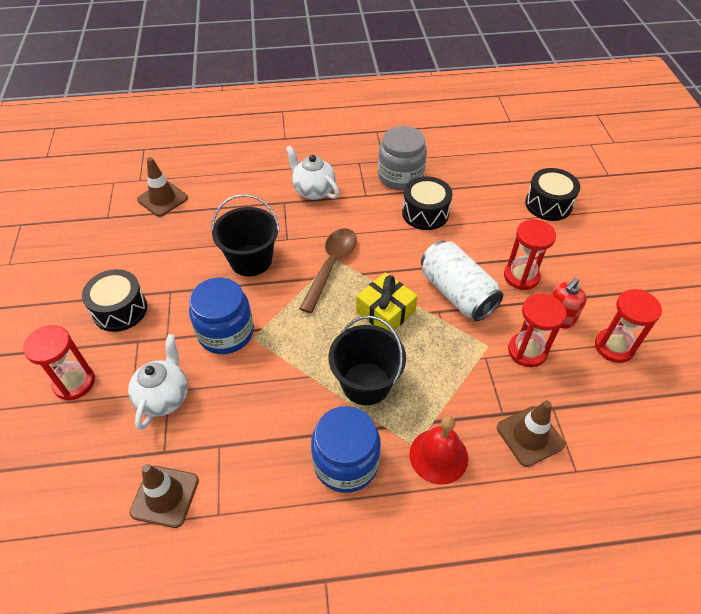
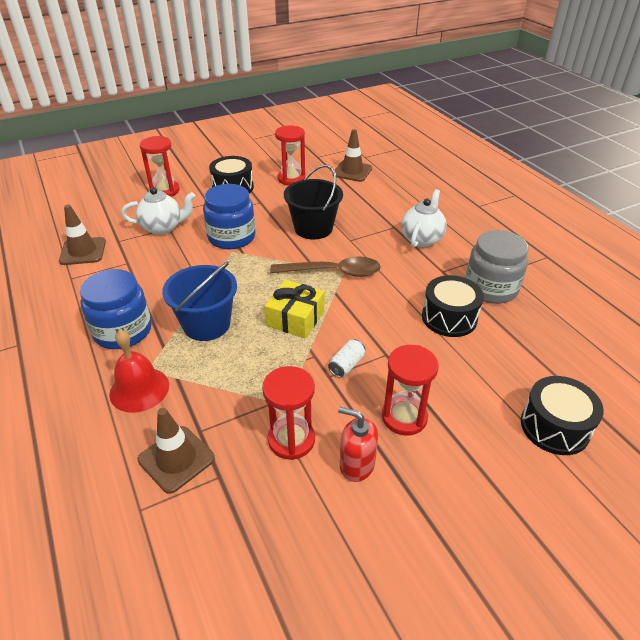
camera: 70 degrees right, 10 degrees down
(366, 383) = (206, 324): black bucket -> blue bucket
(457, 293) = (346, 365): white can -> white can, size x0.43
(614, 347) = (336, 534): red hourglass -> red hourglass (291, 179)

